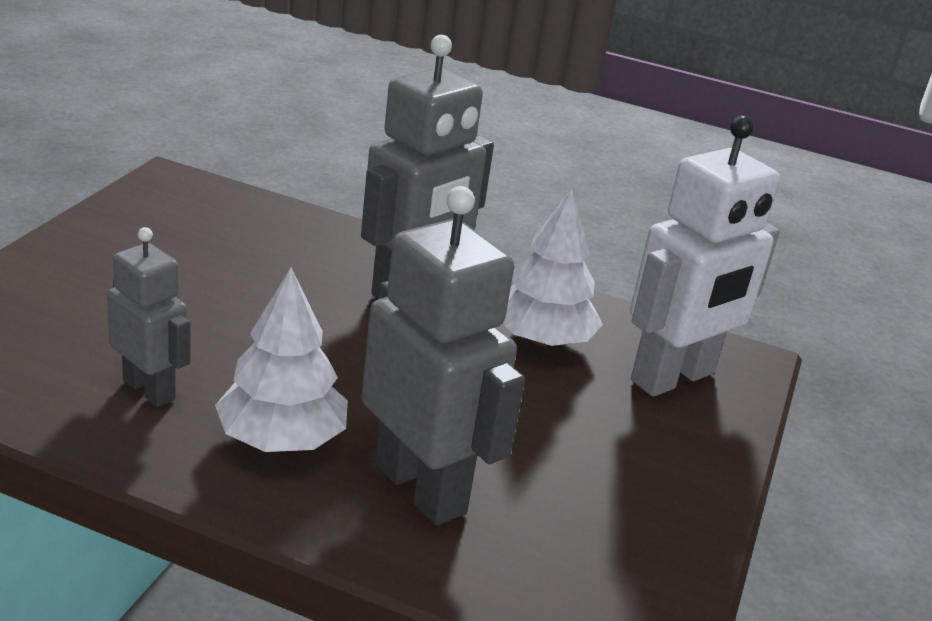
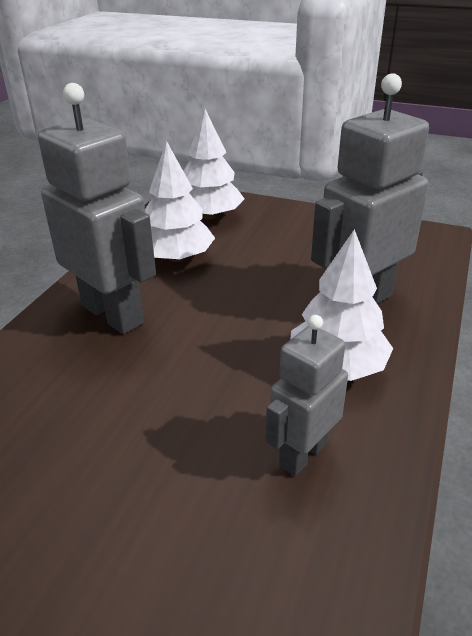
camera: 85 degrees left, 5 degrees up
(673, 378) = (209, 216): white robot -> white tree

